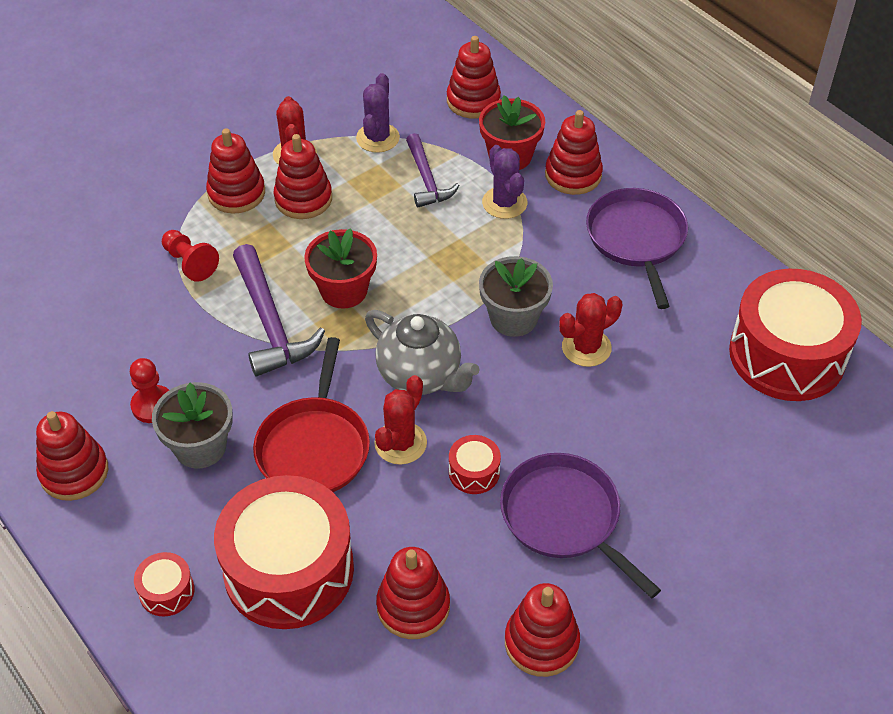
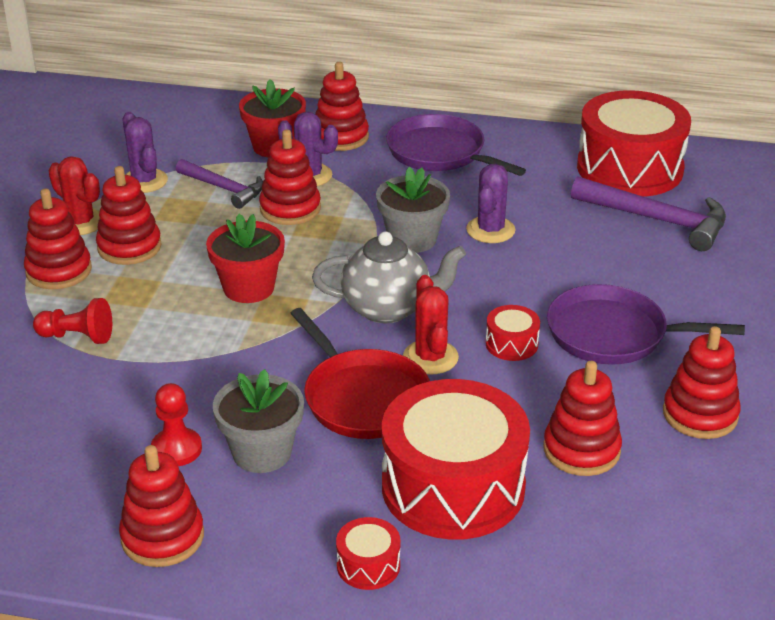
camera: 40 degrees left, 15 degrees down
(271, 323) = (212, 339): purple hammer -> purple hammer (658, 220)
(473, 101) = (197, 126): red stacking toy -> red stacking toy (290, 209)
(586, 347) = (490, 230): red cactus -> purple cactus

